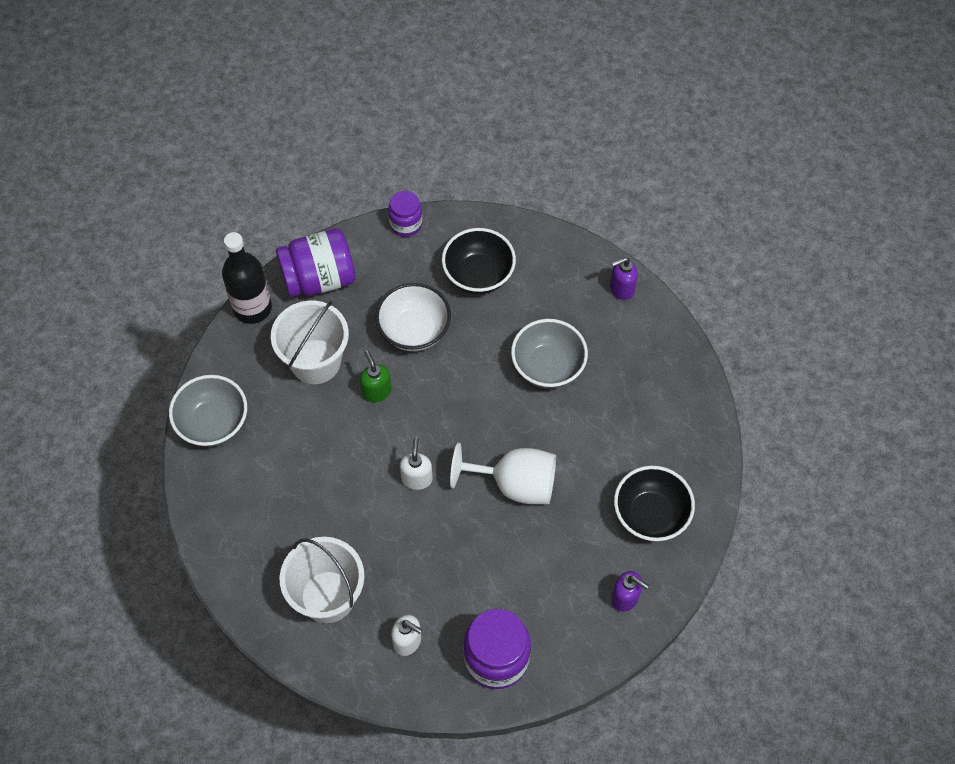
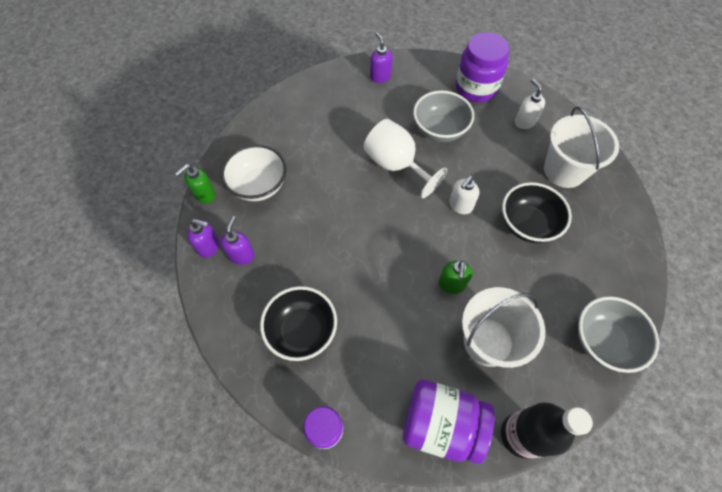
camera: 145 degrees left, 0 degrees up
(414, 330) = (389, 316): white bowl -> white bowl (259, 186)
(548, 367) = (312, 224): grey bowl -> grey bowl (439, 130)
(585, 300) = (242, 255): none -> purple soap dispenser
(650, 515) = (329, 104): black bowl -> black bowl (527, 225)
(676, 330) = (204, 195): none -> green soap dispenser

